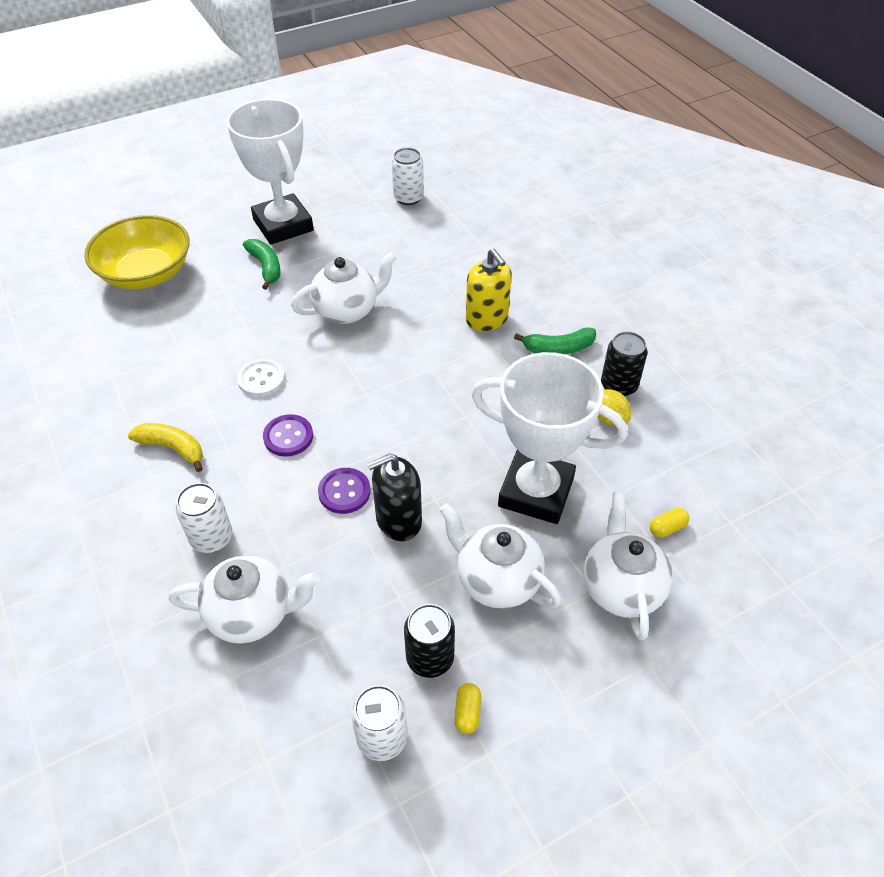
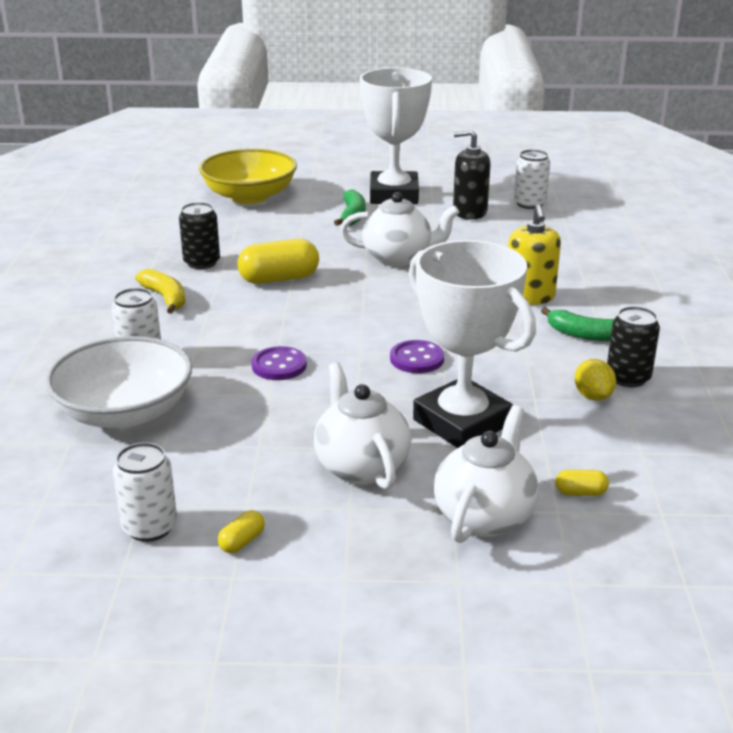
camera: 30 degrees right, 20 degrees down
(252, 614) = (125, 412): white teapot -> white bowl
(261, 379) = (279, 279): white button -> yellow capsule
(288, 437) = (266, 318): purple button -> purple button (417, 359)
(398, 520) = (309, 398): black soap dispenser -> black soap dispenser (469, 212)
(430, 658) = (245, 494): black can -> black can (202, 262)

